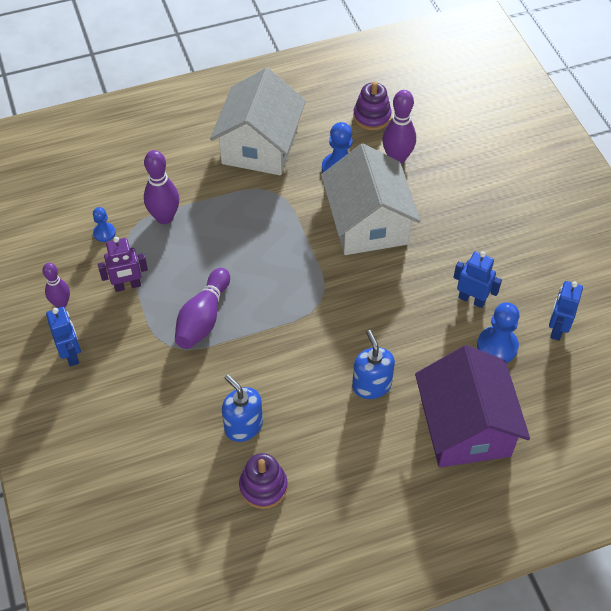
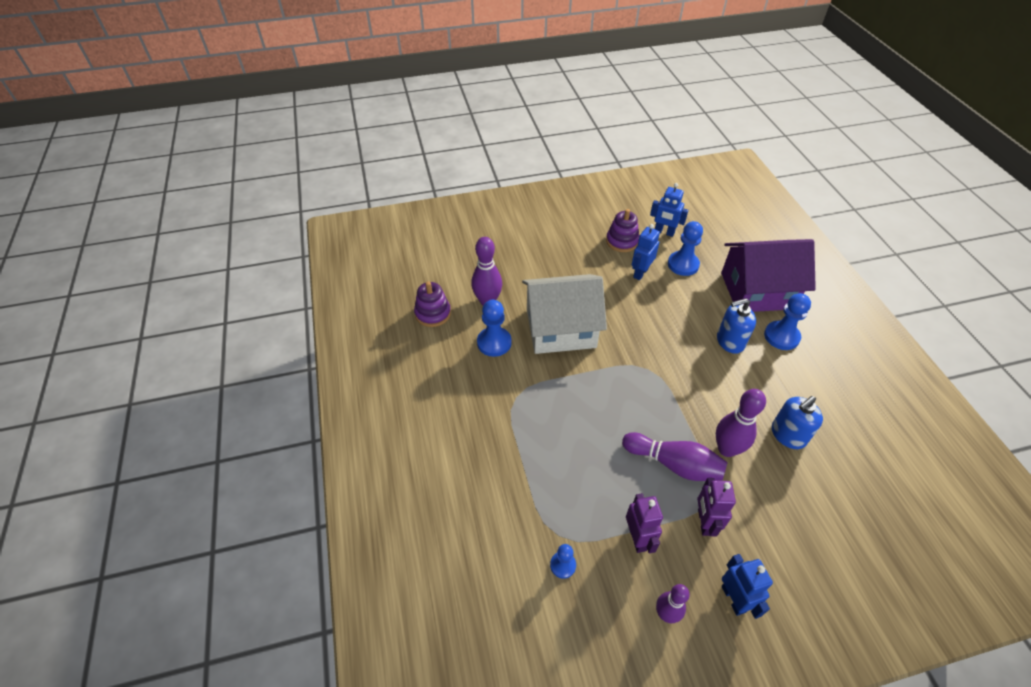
camera: 85 degrees left, 5 degrees down
(71, 354) = (733, 599): blue robot -> blue robot turned 90 degrees clockwise
(142, 338) = (704, 522): none -> purple robot
(164, 217) = (543, 499): purple bowling pin -> purple bowling pin (726, 449)
(260, 146) = (454, 404): white house -> none
(263, 486) = (843, 423): purple stacking toy -> purple stacking toy (622, 241)
(388, 443) = (781, 336): none -> blue pawn

